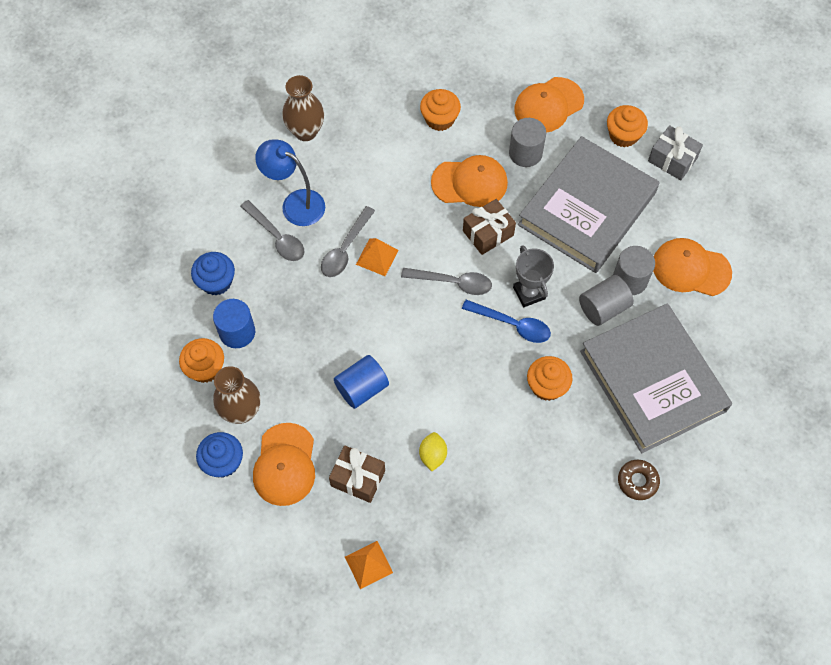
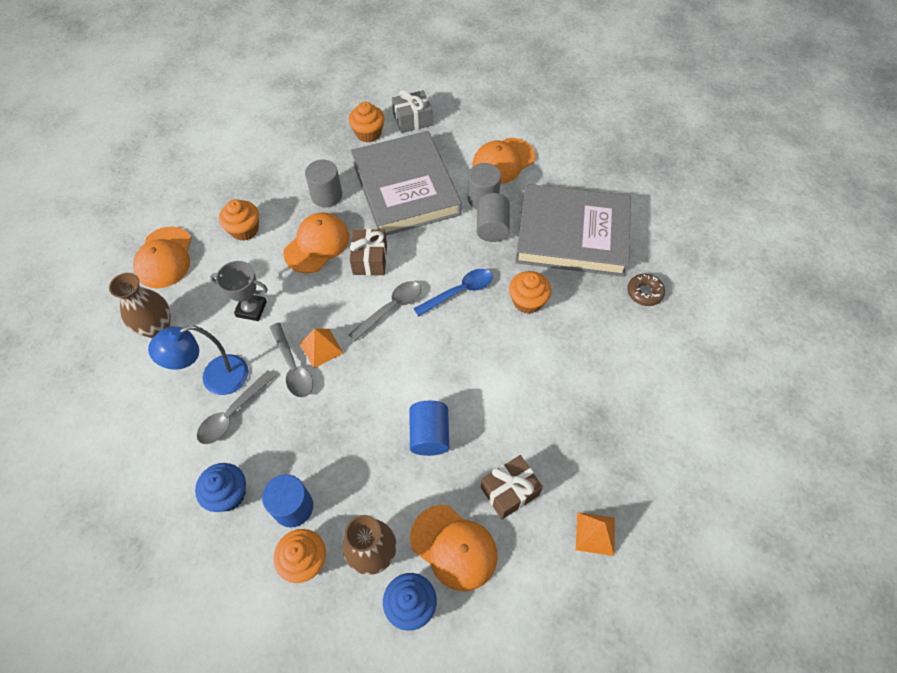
camera: 55 degrees left, 5 degrees down
(277, 237) = (232, 414): grey spoon -> grey spoon turned 135 degrees clockwise
(433, 455) = (529, 418): yellow lemon -> none
(529, 293) = (442, 265): grey trophy -> grey trophy (251, 309)
(548, 105) = (302, 159): orange cap -> orange cap (164, 258)

